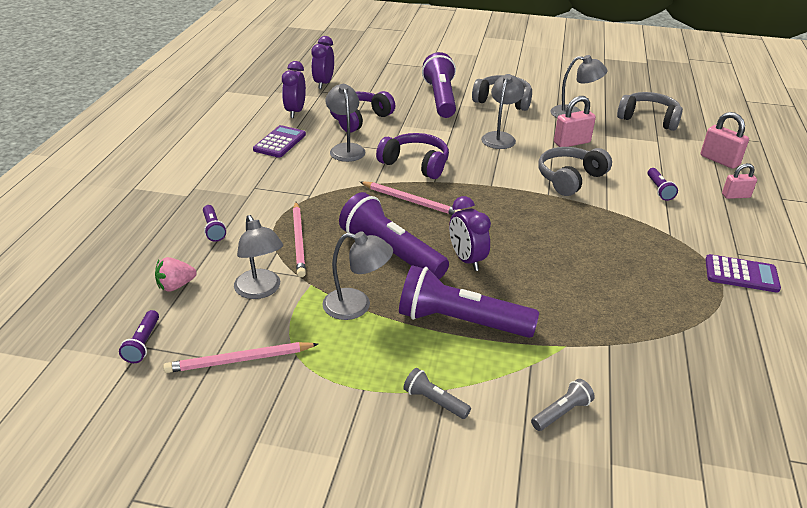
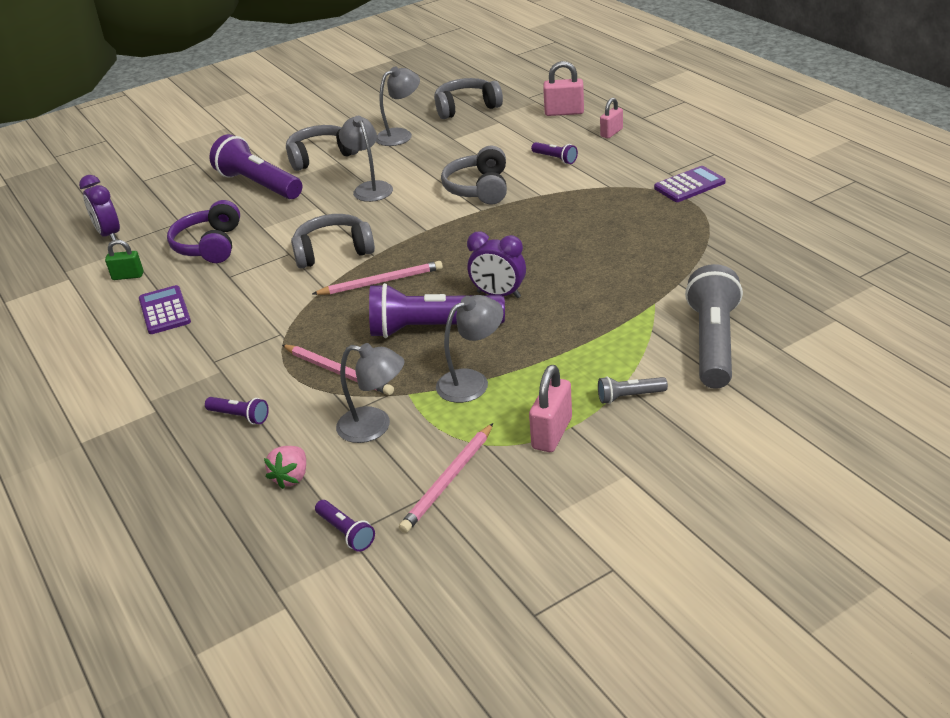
camera: 40 degrees left, 0 degrees up
(295, 112) = (128, 276): purple clock -> green padlock
(346, 149) = (244, 277): grey lamp -> none
(415, 164) = (333, 251): purple headphones -> grey headphones
(460, 321) = (564, 337): purple flashlight -> none
(561, 413) = (713, 343): grey flashlight -> grey flashlight, size x2.20
(571, 142) = (436, 159): pink padlock -> pink padlock (552, 433)

